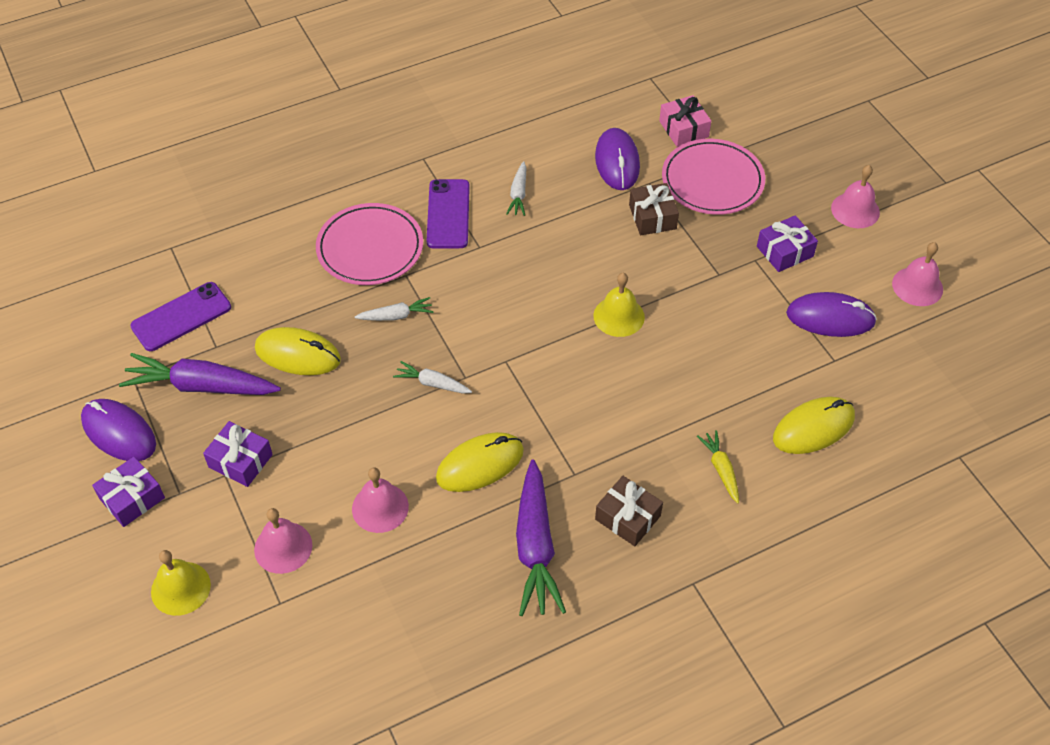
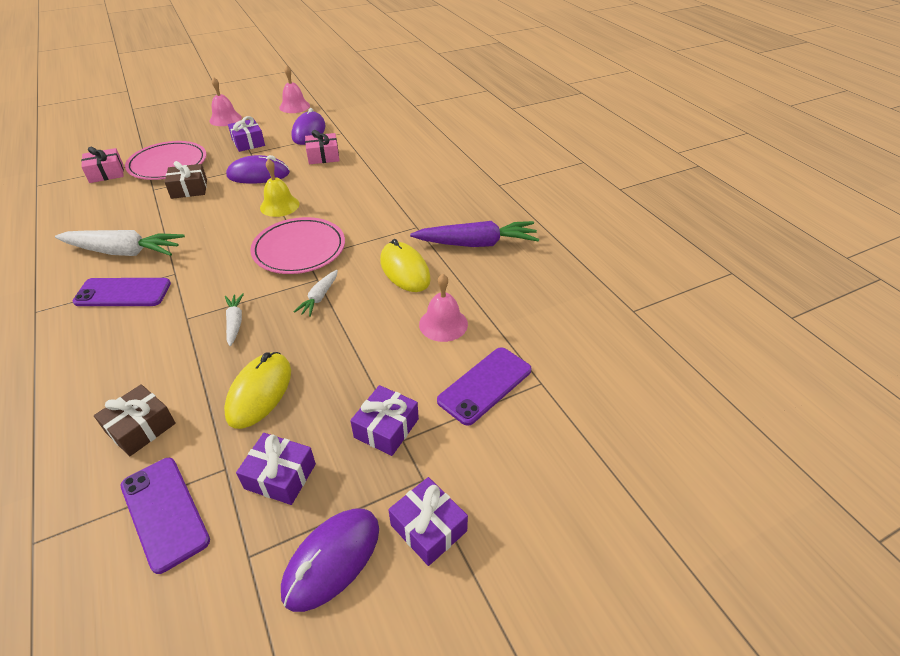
camera: 90 degrees left, 10 degrees down
(180, 588) = (536, 463): yellow bell -> none
(201, 386) = (280, 476): purple carrot -> purple gift
(283, 547) = (485, 385): pink bell -> purple phone
(370, 248) = (138, 345): pink plate -> pink plate (299, 249)
(518, 194) = (124, 252): white carrot -> white carrot, size x1.96
(617, 162) = (120, 202): purple mouse -> purple mouse (258, 175)
(627, 517) = (452, 206): brown gift -> brown gift (141, 428)
(721, 469) = (417, 172): yellow carrot -> none
(755, 346) = (323, 156): none -> pink gift
(813, 428) = (390, 142): yellow mouse -> none

